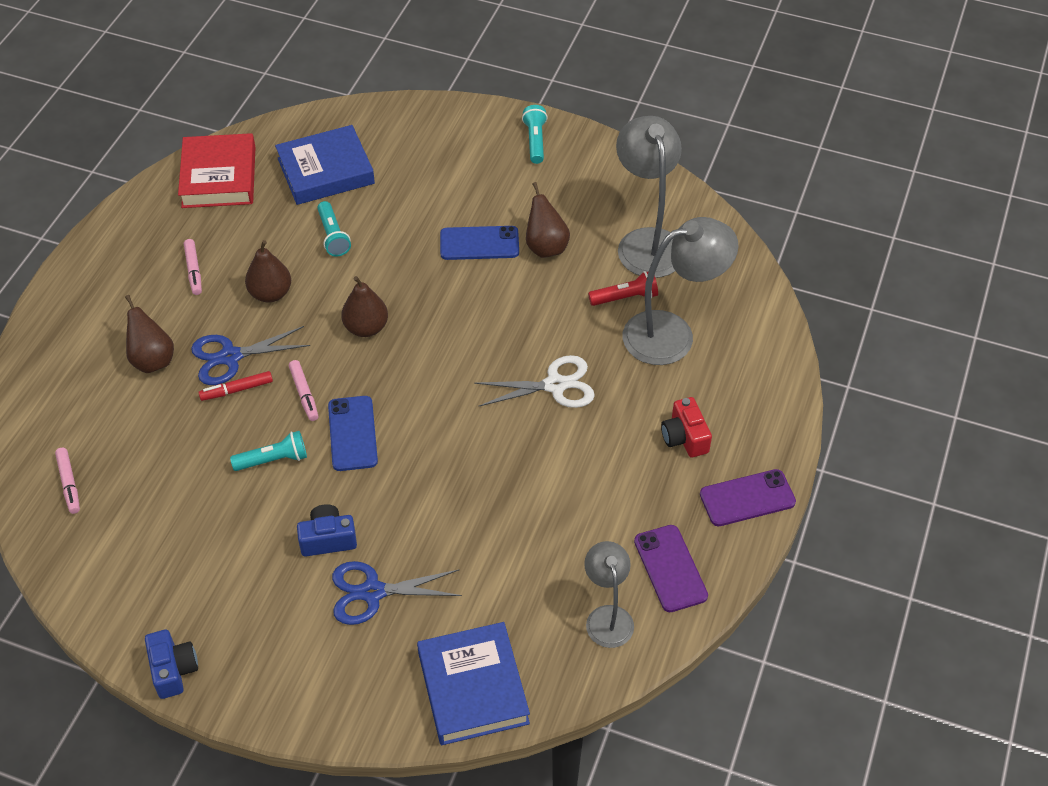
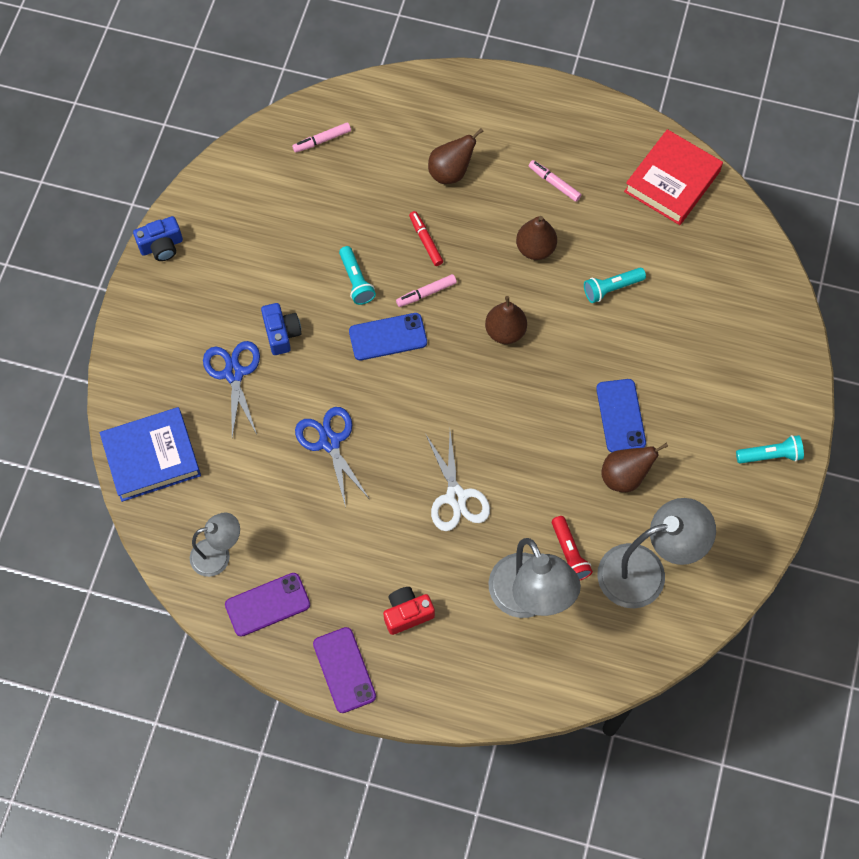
camera: 85 degrees right, 15 degrees up
(194, 270) = (554, 183): pink marker -> pink marker turned 60 degrees clockwise
(219, 177) = (672, 181): red book -> red book turned 45 degrees counterclockwise
(230, 357) = (460, 229): blue scissors -> blue scissors (329, 441)
(325, 171) = (695, 269): blue book -> none

